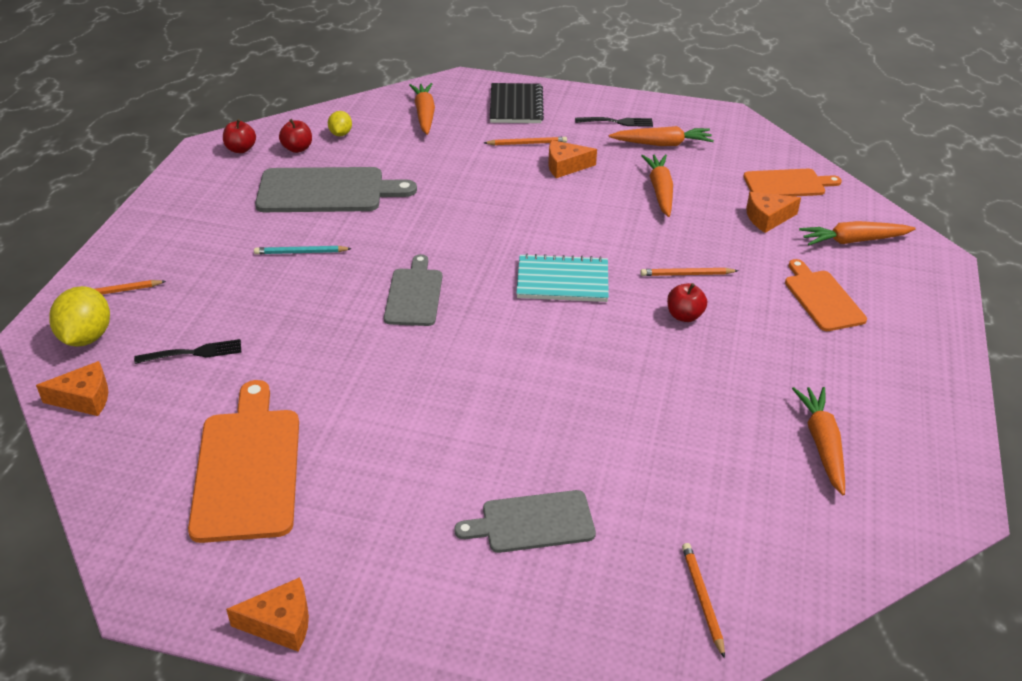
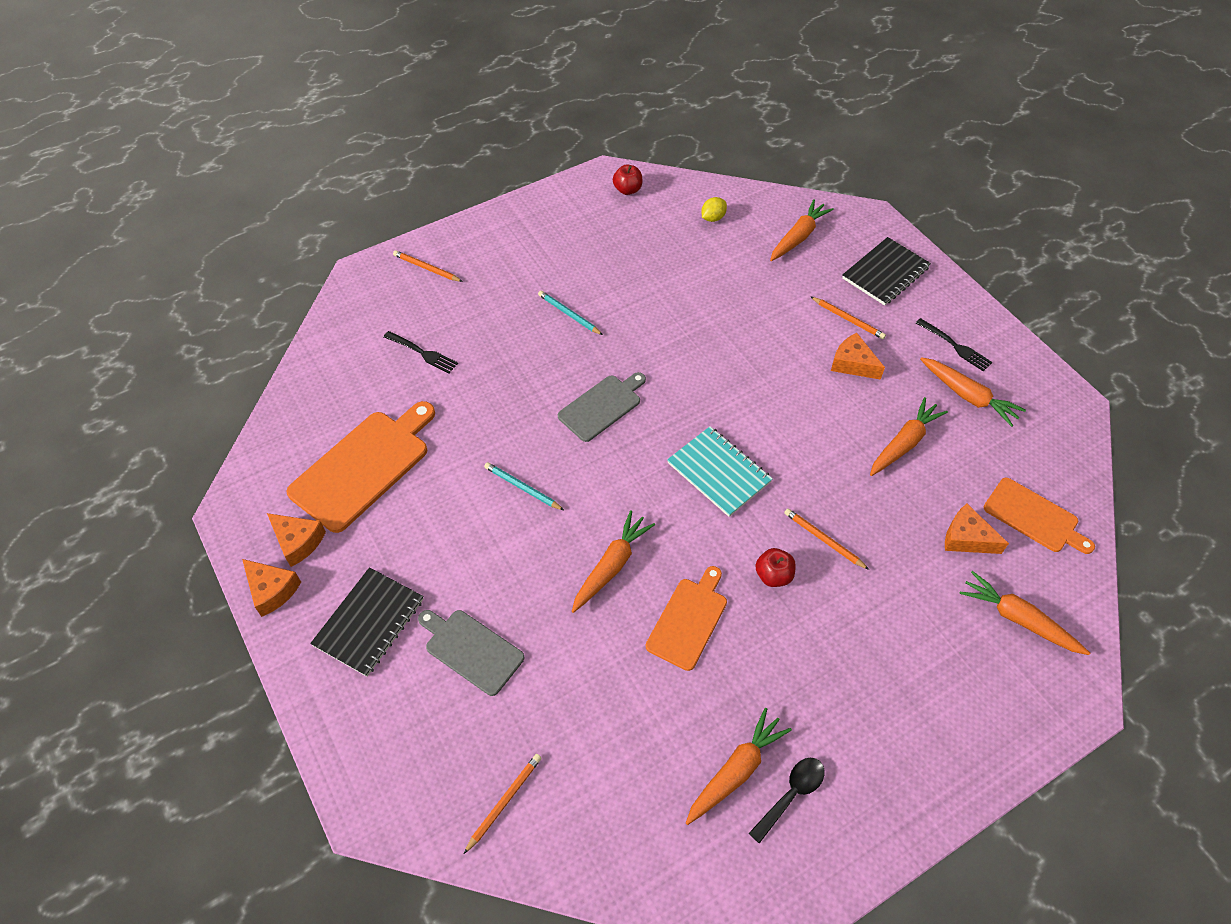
camera: 45 degrees right, 15 degrees up
(84, 398) = (335, 343): orange cheese -> orange cheese (298, 542)
(86, 337) = (379, 295): yellow lemon -> none
(297, 148) = (667, 213): red apple -> none
(327, 191) = (644, 269): grey cutting board -> none
(415, 573) = (369, 622): none -> black notebook
(421, 387) = (522, 488): none -> turquoise pencil
(565, 388) = (611, 566): none -> orange carrot
(822, 298) = (911, 650): orange cutting board -> orange cutting board (689, 620)
(871, 430) = (791, 794): none -> black spoon

